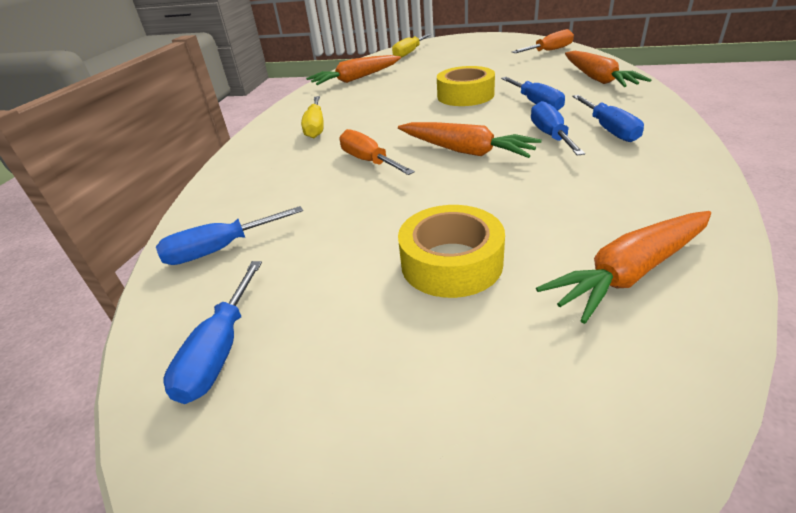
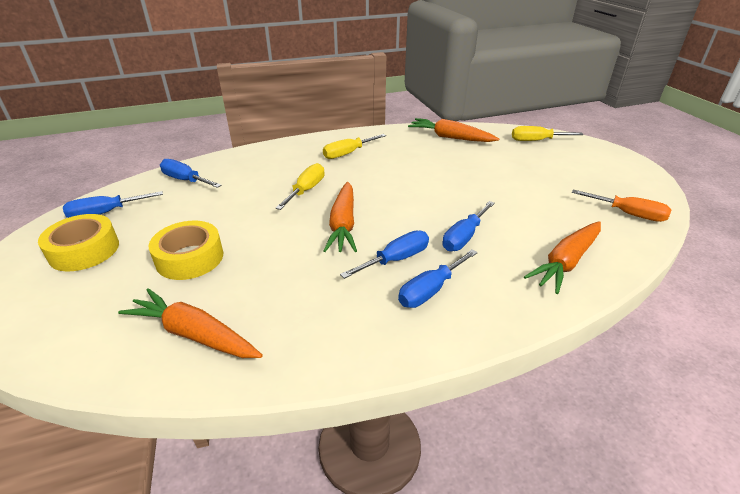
camera: 55 degrees right, 0 degrees up
(368, 161) = (306, 190): orange screwdriver -> yellow screwdriver
(465, 95) = (454, 196): yellow tape -> yellow tape (84, 250)

